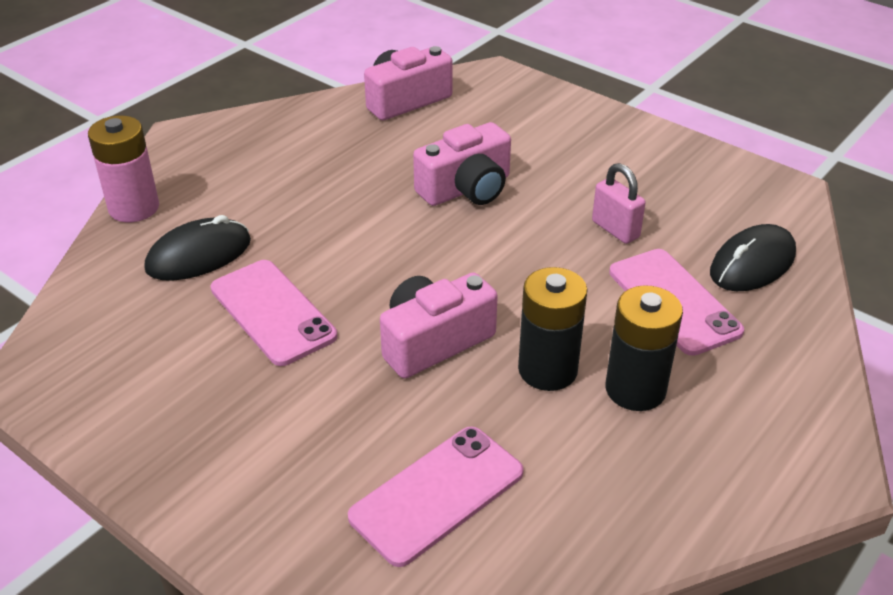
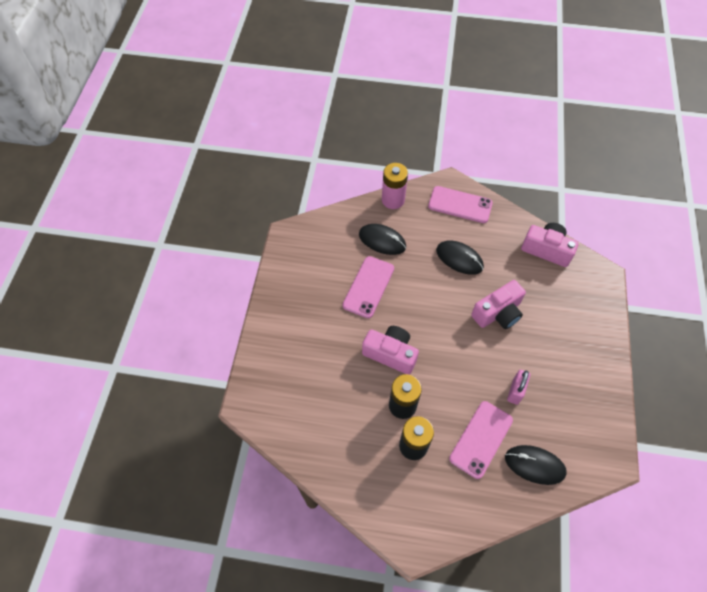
camera: 60 degrees right, 20 degrees up
(331, 185) = (459, 259): none -> black mouse
(437, 494) = (314, 397): pink phone -> pink phone (460, 205)
(466, 189) = (498, 313): pink camera -> pink camera turned 60 degrees counterclockwise

